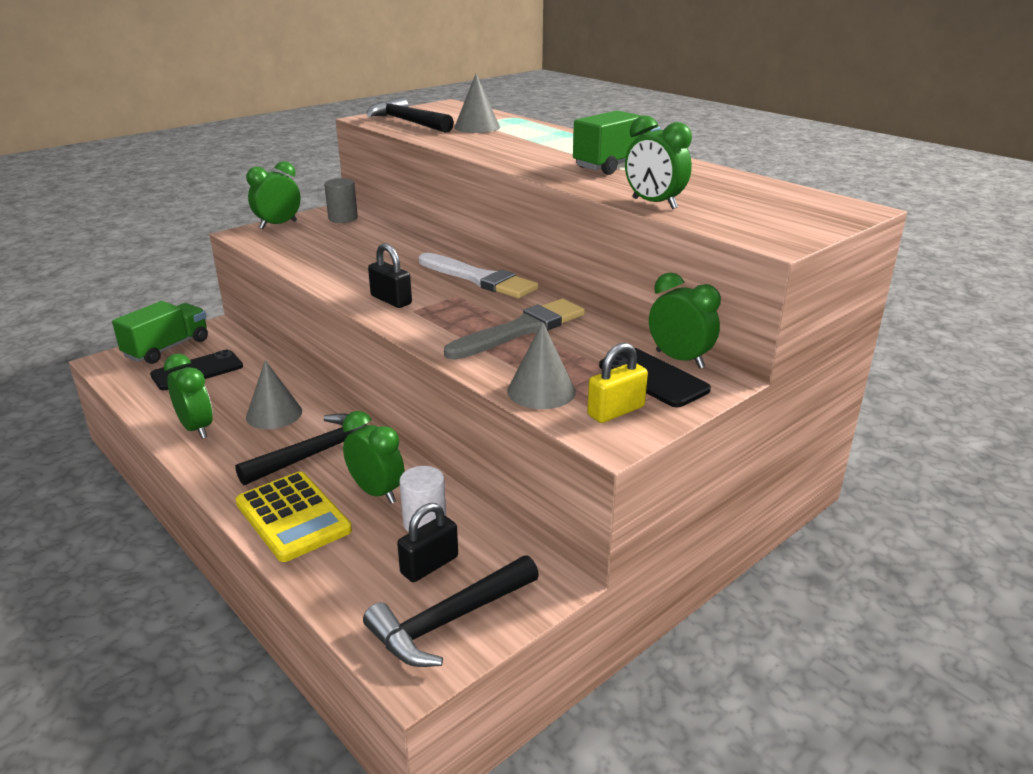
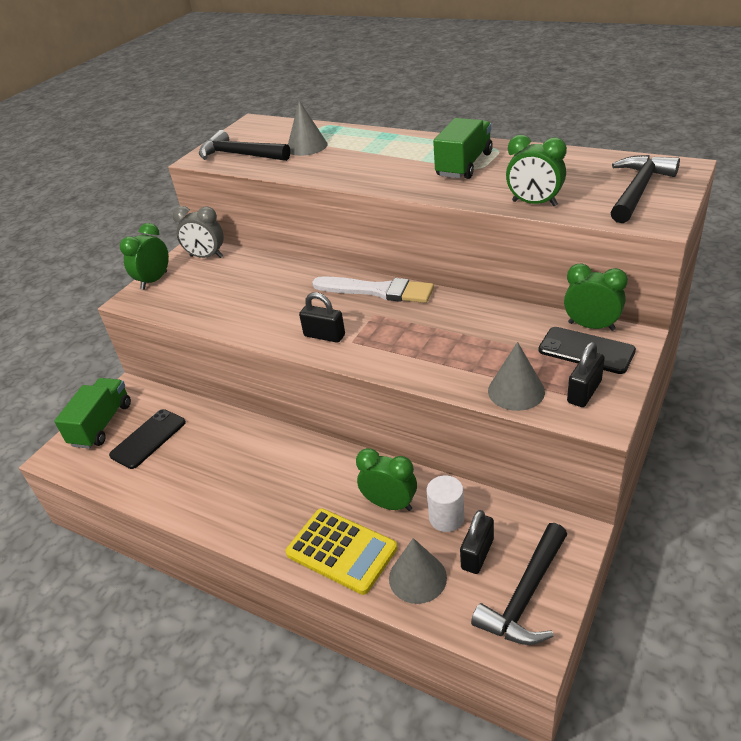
camera: 15 degrees left, 10 degrees up
(196, 428) = (195, 496): green clock -> none
(274, 414) = (250, 459): grey cone -> grey cone (417, 577)
(316, 454) = (315, 485): black hammer -> black hammer (638, 190)
(343, 218) = (206, 257): grey cylinder -> grey clock
(520, 330) = (452, 335): grey brush -> none
(616, 411) = (584, 392): yellow padlock -> black padlock

